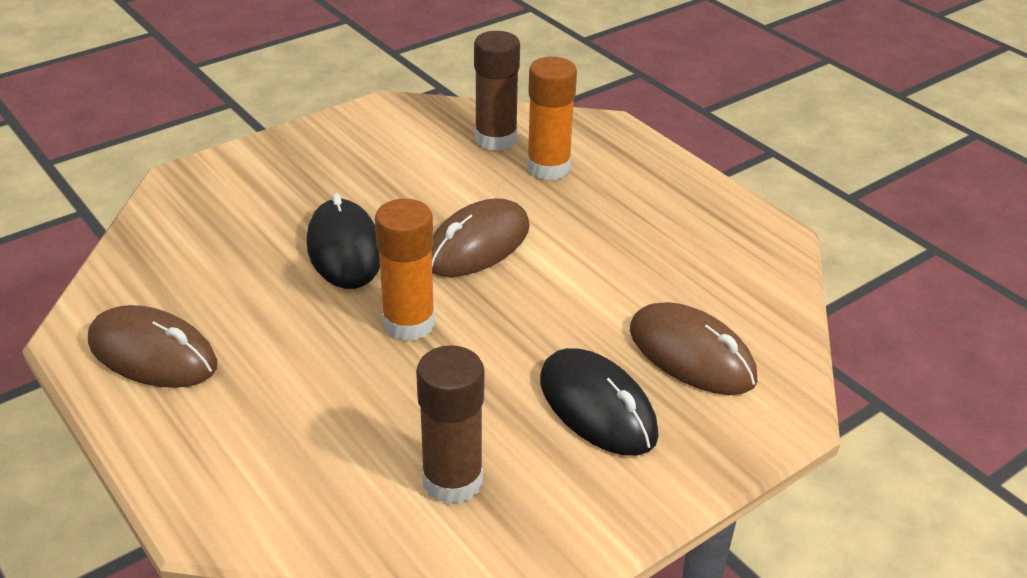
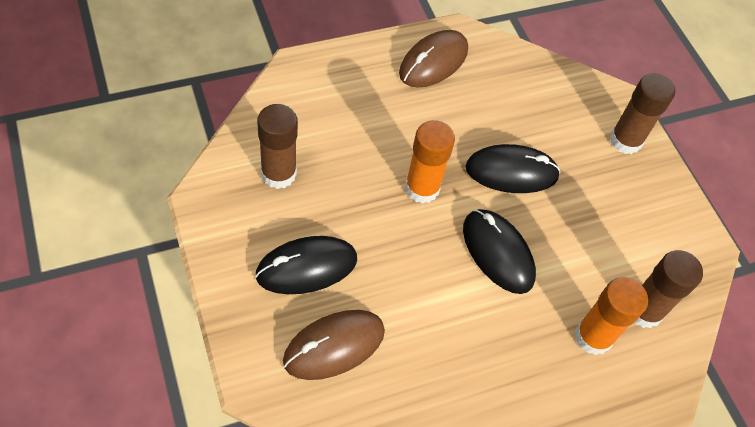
camera: 100 degrees right, 20 degrees up
(254, 167) = (625, 140): none -> brown glue stick
(477, 245) = (497, 252): brown mouse -> black mouse

